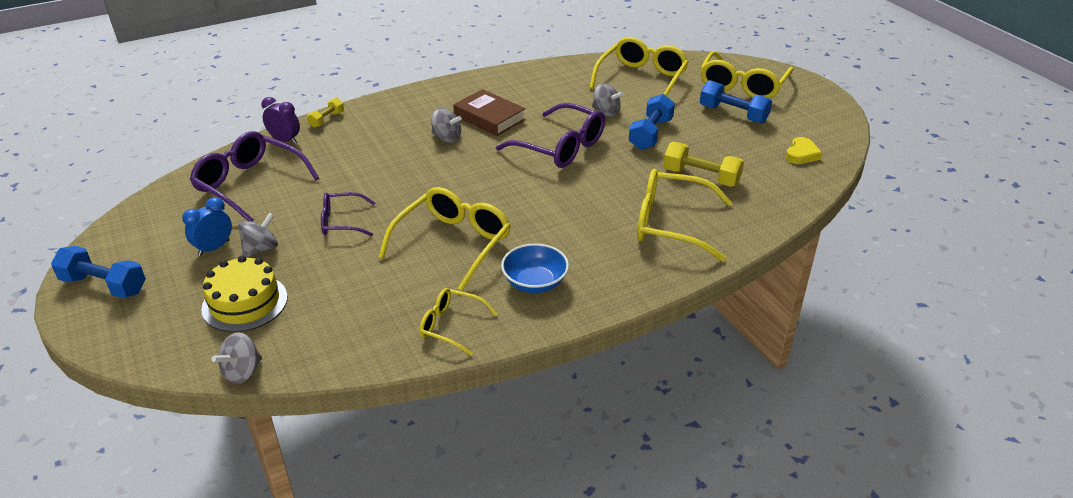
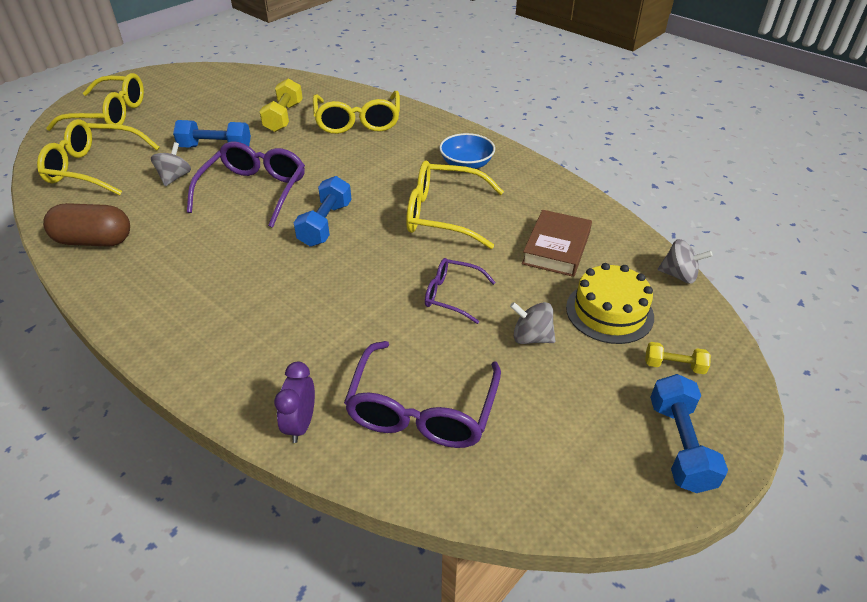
camera: 110 degrees left, 5 degrees up
(214, 248) = (555, 378): blue clock -> none
(326, 120) = (230, 401): yellow dumbbell -> yellow dumbbell (674, 366)
(341, 222) = (452, 295): purple glasses -> purple glasses turned 135 degrees clockwise
(446, 138) = (254, 271): grey spinning top -> none
(451, 326) = (542, 189): yellow glasses -> none
(489, 118) = (199, 251): brown book -> brown book (556, 248)
(532, 80) = (94, 241): none -> brown capsule
(733, 114) = (169, 114): blue dumbbell -> blue dumbbell (325, 224)
(801, 154) = (234, 82): yellow heart -> none

